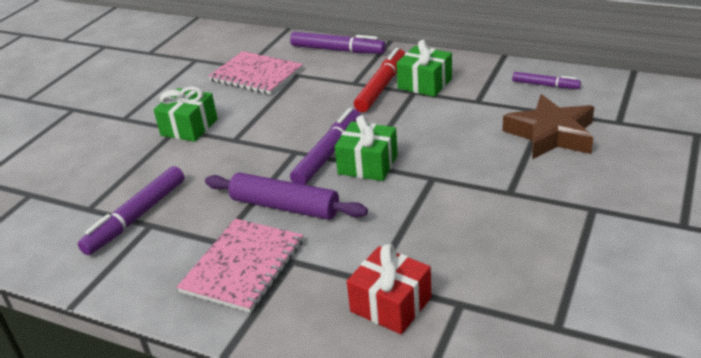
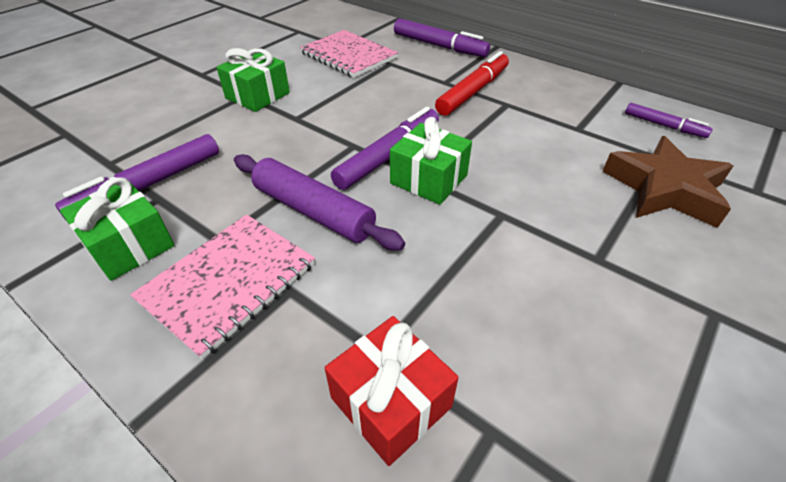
camera: 10 degrees right, 10 degrees up
(424, 84) = (521, 97): green gift -> green gift (129, 245)

